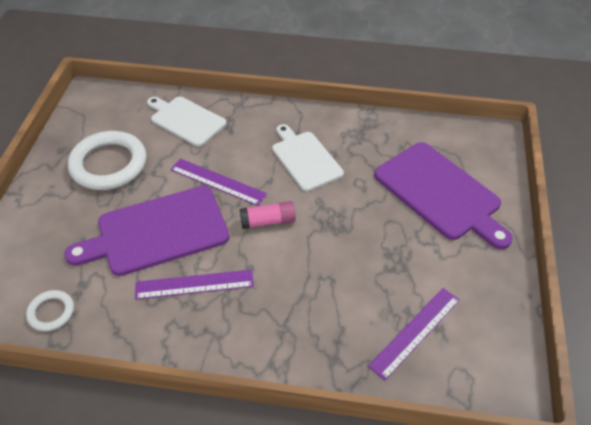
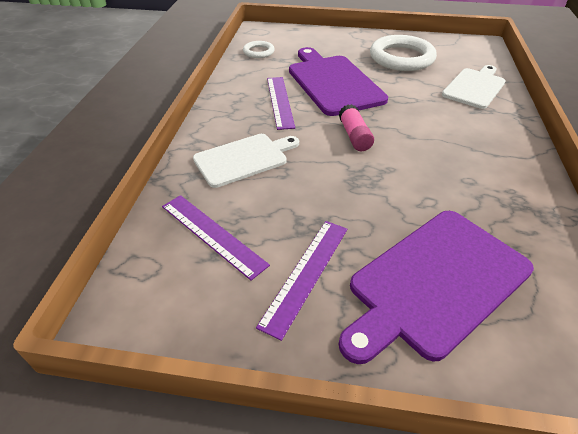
camera: 90 degrees right, 5 degrees down
(217, 182) = (398, 107): purple ruler -> purple ruler (305, 274)
(305, 159) = (452, 160): white cutting board -> white cutting board (244, 159)

